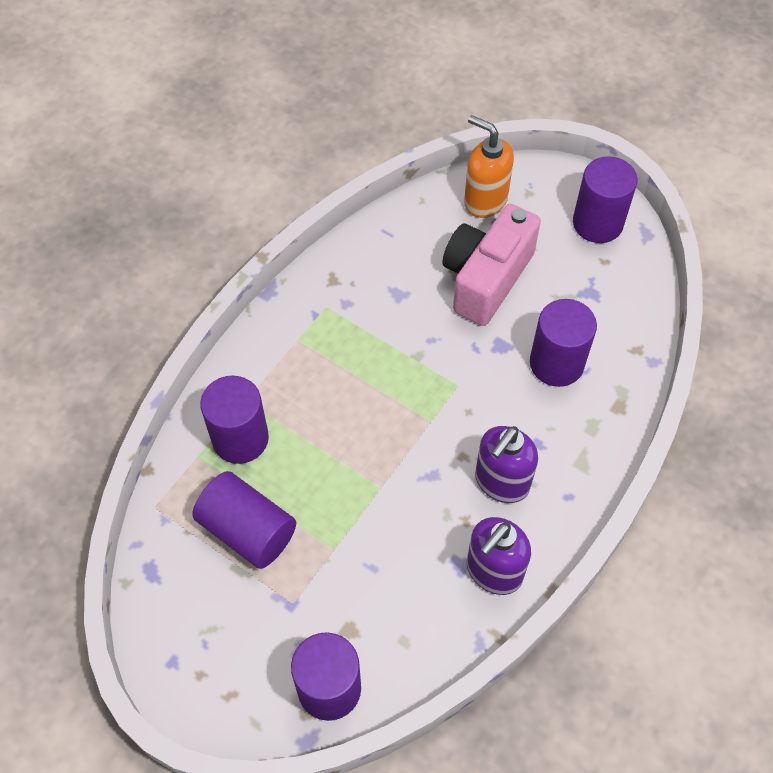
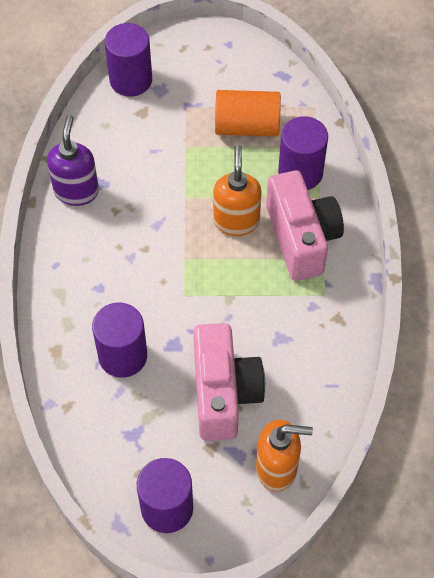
camera: 145 degrees right, 0 degrees up
(247, 530) = (247, 126): purple cylinder -> orange cylinder
(300, 370) = (301, 238): none -> pink camera
(349, 427) = (236, 221): none -> orange soap dispenser
(501, 482) = (107, 247): purple soap dispenser -> none

